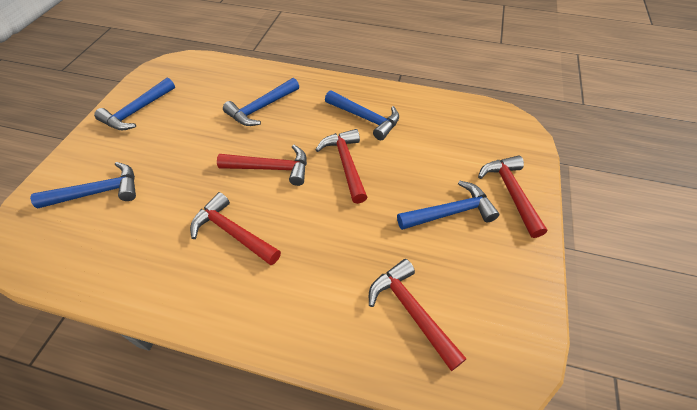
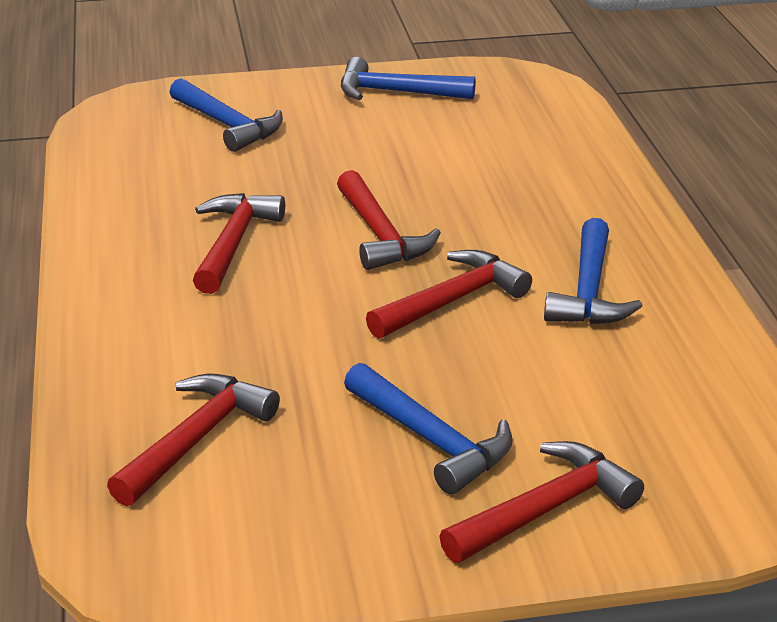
camera: 65 degrees right, 20 degrees down
(261, 108) = (507, 184): blue hammer -> none

